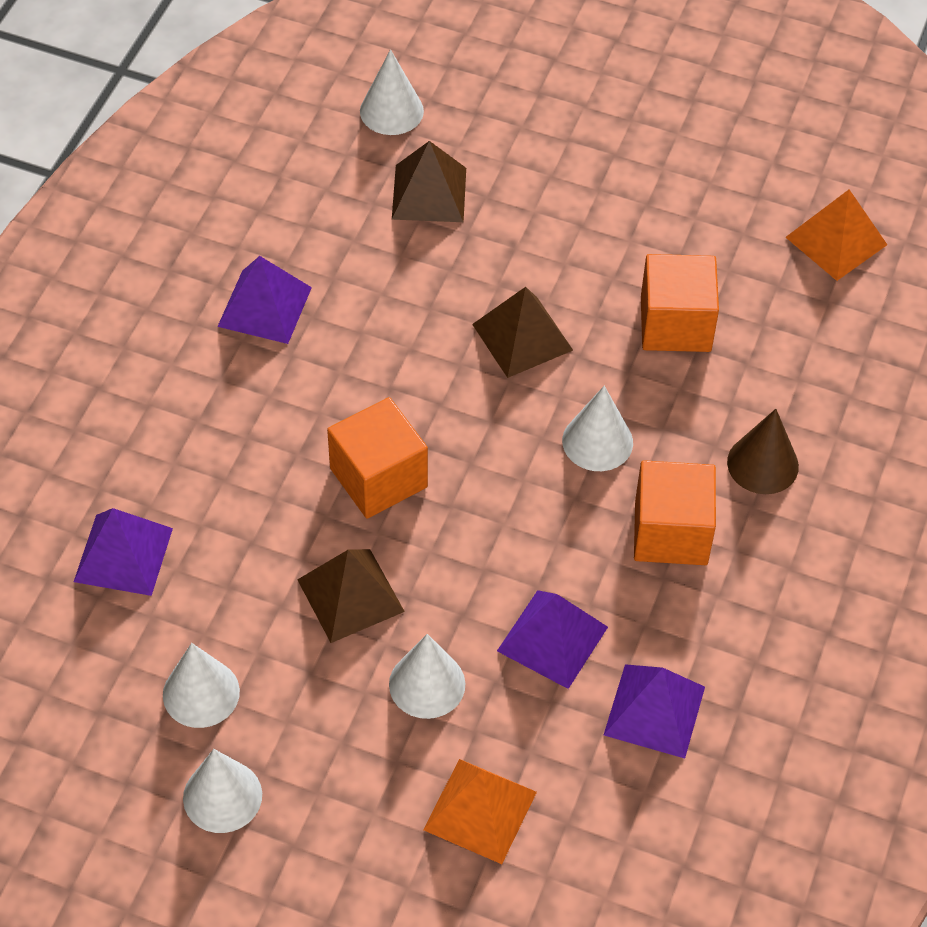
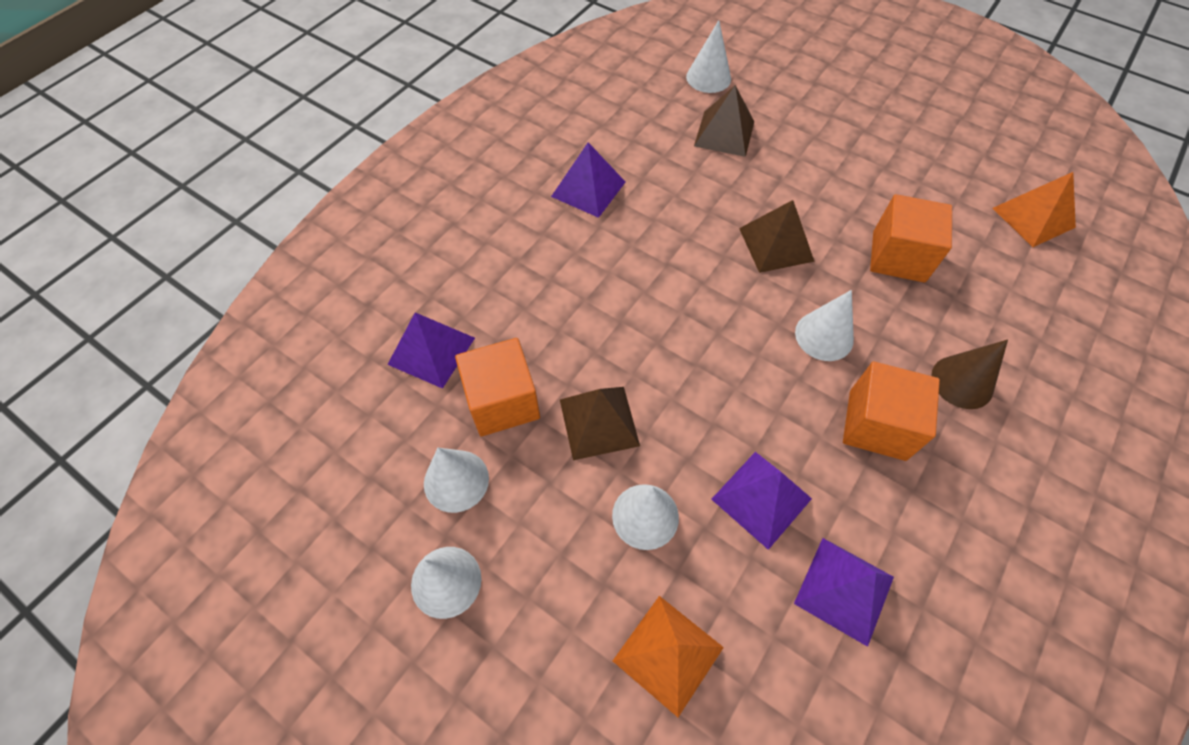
camera: 15 degrees right, 5 degrees up
(378, 478) = (643, 330): orange cube -> orange cube (502, 401)

